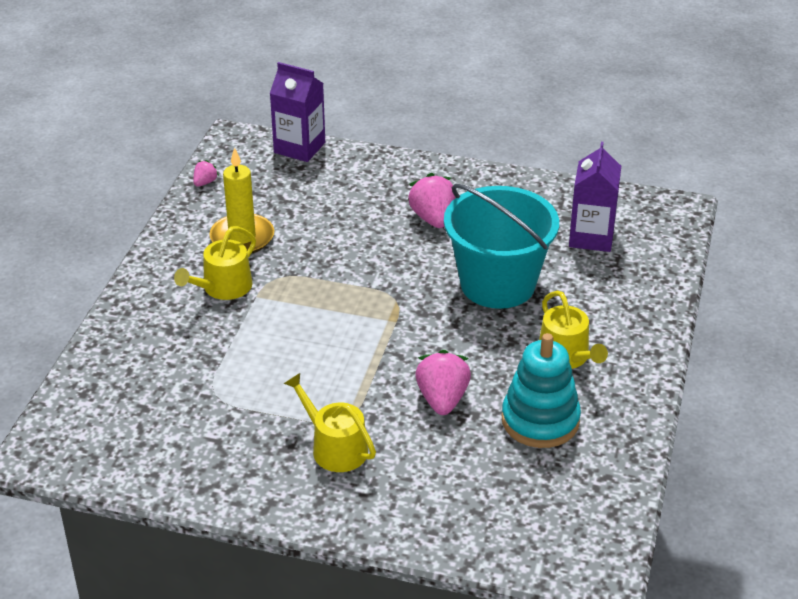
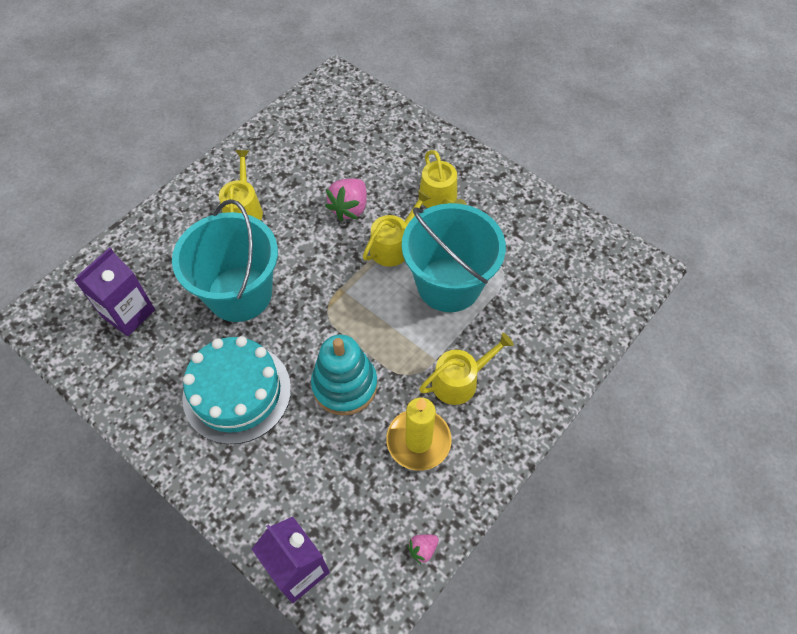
camera: 155 degrees left, 20 degrees up
(275, 361) = (449, 284): none -> turquoise bucket
(362, 378) = (393, 246): none -> yellow watering can
(433, 218) = (237, 392): pink strawberry -> turquoise cake
(540, 420) = (298, 170): turquoise stacking toy -> turquoise stacking toy (344, 385)

